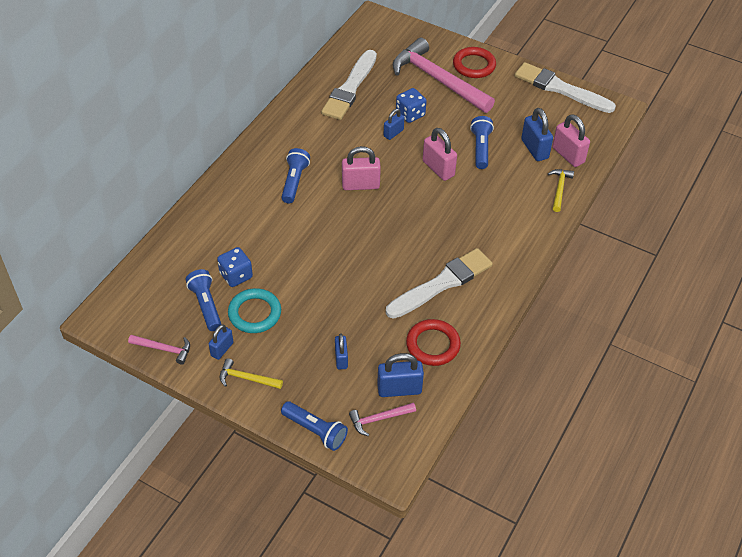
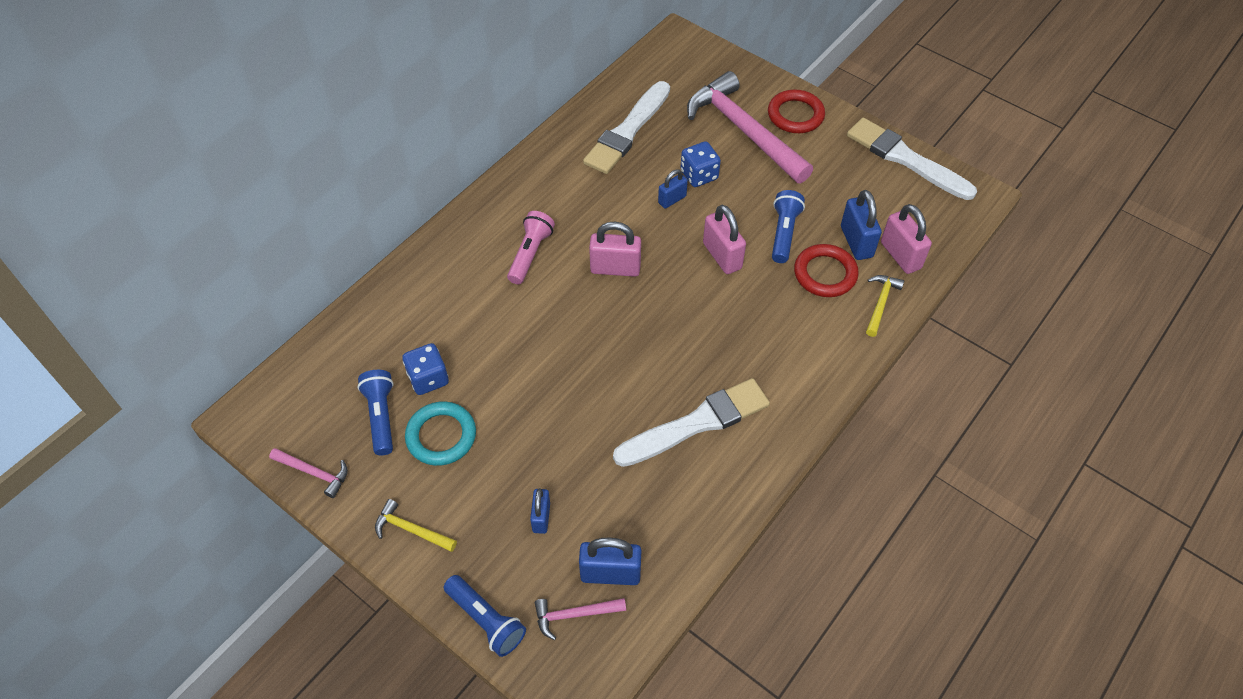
camera: 10 degrees right, 5 degrees up
(222, 349) = (388, 483): blue padlock -> none
(294, 181) = (530, 254): blue flashlight -> pink flashlight
(433, 345) = (668, 513): red ring -> red ring (825, 274)

